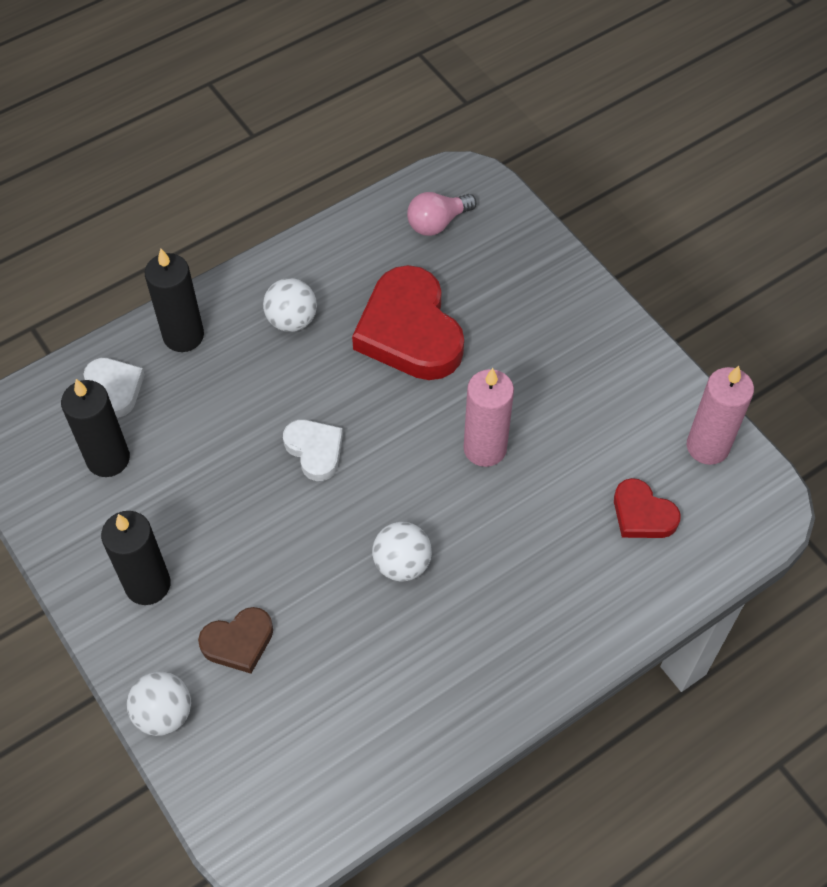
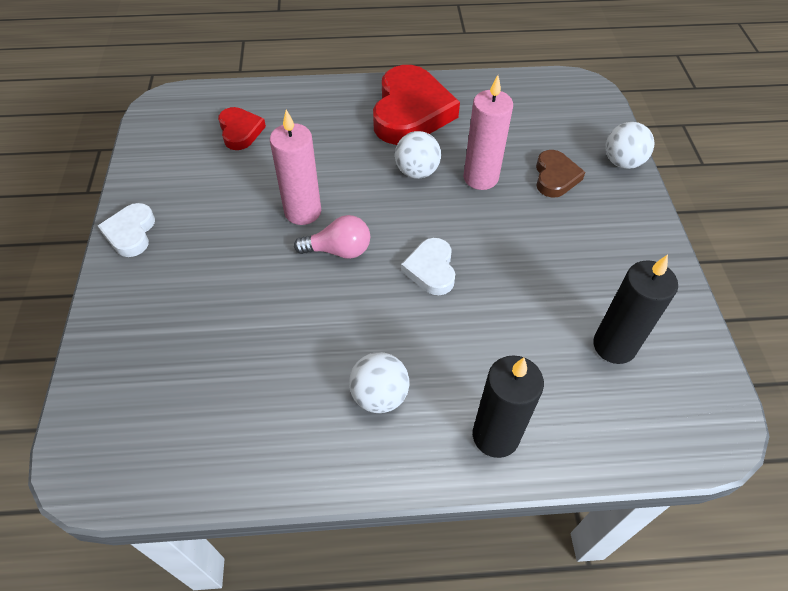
camera: 150 degrees left, 5 degrees down
(115, 388) = (587, 412): white heart -> white heart (131, 233)
(148, 585) = (609, 236): black candle -> none
(238, 642) = (555, 177): brown heart -> brown heart turned 90 degrees clockwise
(410, 331) = (282, 328): red heart -> red heart (410, 112)
(437, 223) = (162, 429): pink light bulb -> pink light bulb (339, 250)
(707, 446) = (158, 146): pink candle -> pink candle (480, 178)

